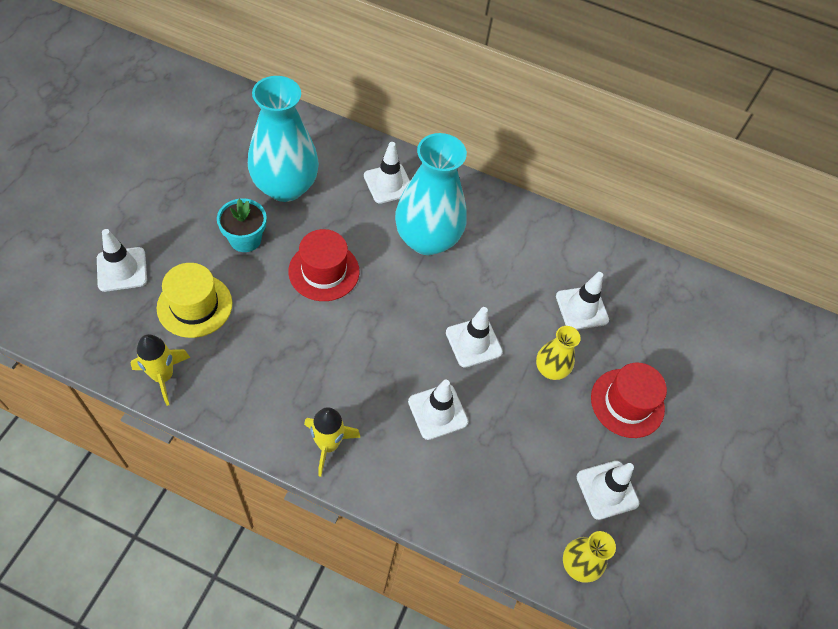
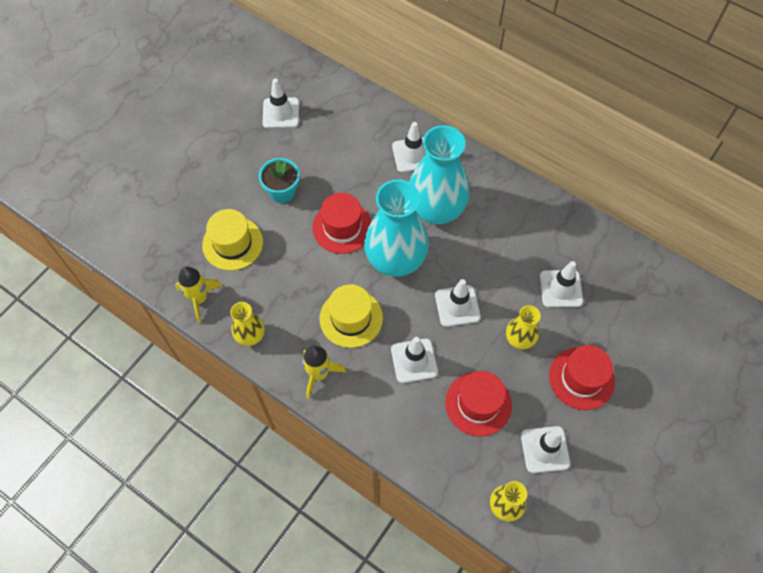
camera: 20 degrees right, 5 degrees up
(122, 269) = (180, 206): white traffic cone -> white traffic cone (281, 113)
(235, 411) = (250, 335): none -> yellow vase
(285, 187) = (323, 148): turquoise vase -> turquoise vase (395, 260)
(354, 373) = (351, 318): none -> yellow hat
(521, 450) = (478, 404): none -> red hat

